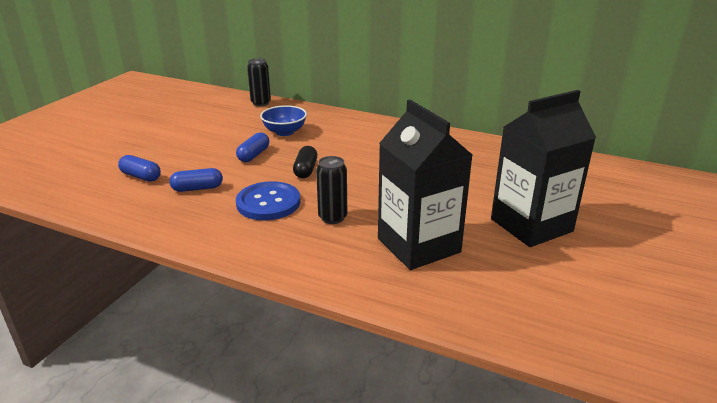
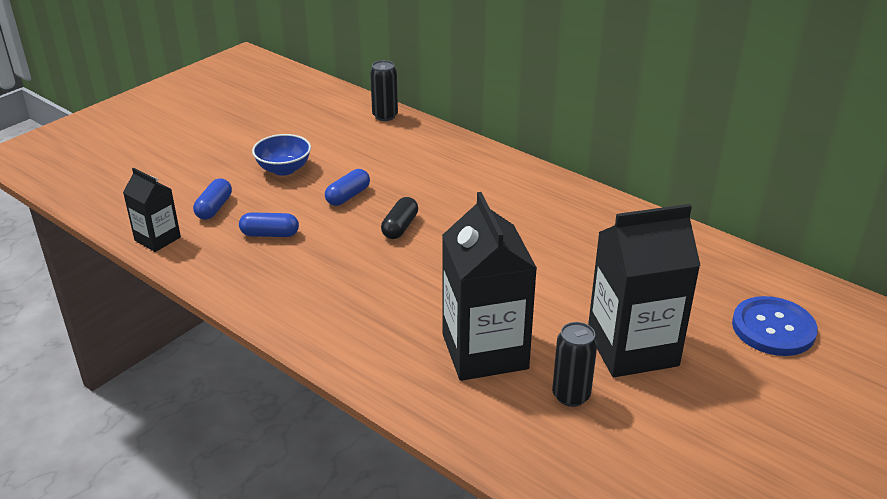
camera: 15 degrees right, 5 degrees up
(95, 205) = (157, 239): none -> black carton
(141, 176) = (214, 208): blue capsule -> blue capsule turned 60 degrees clockwise
(268, 203) = (340, 266): blue button -> blue button (773, 328)
(284, 132) = (397, 166): blue bowl -> blue bowl (284, 169)
(332, 217) = (404, 298): black can -> black can (571, 395)

